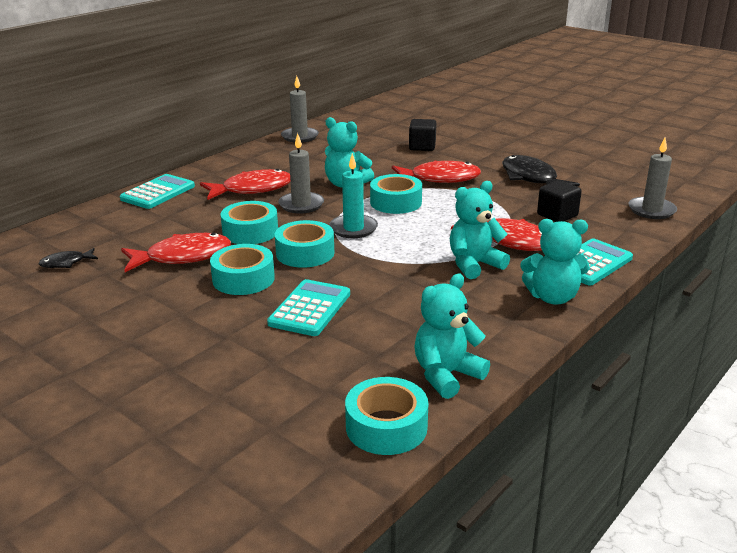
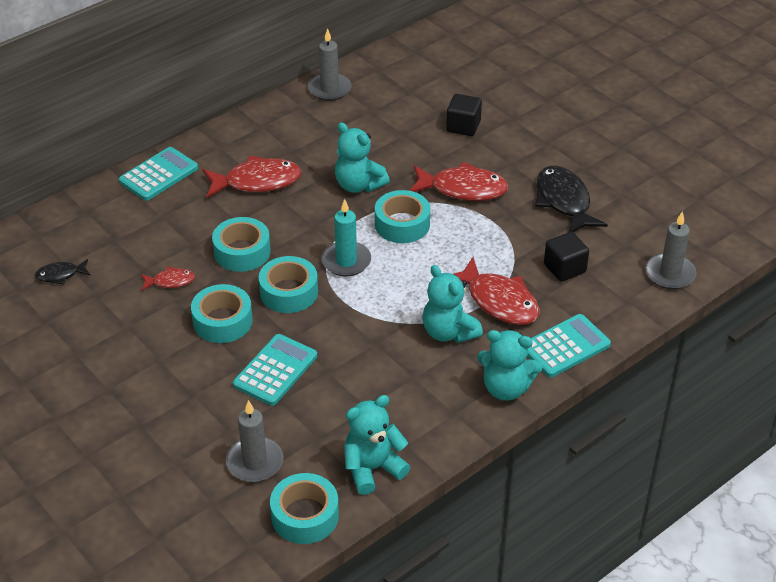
camera: 10 degrees right, 15 degrees up
(183, 257) = (170, 281): red fish -> red fish, size x0.51
(301, 205) = (302, 215): grey candle -> grey candle (255, 462)
(474, 264) = (449, 332): turquoise teddy bear -> turquoise teddy bear turned 105 degrees counterclockwise

